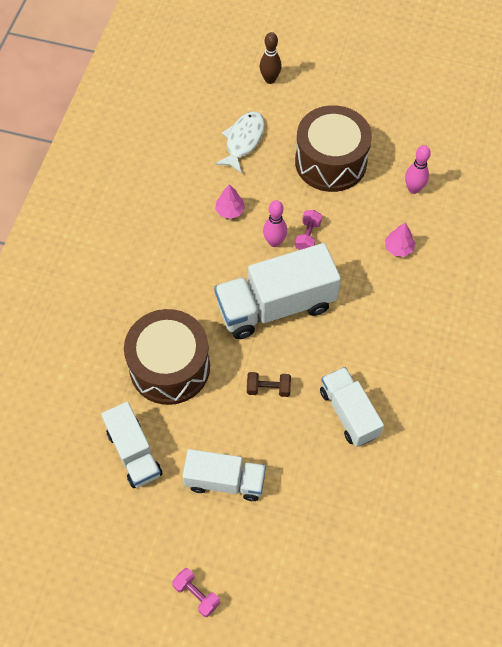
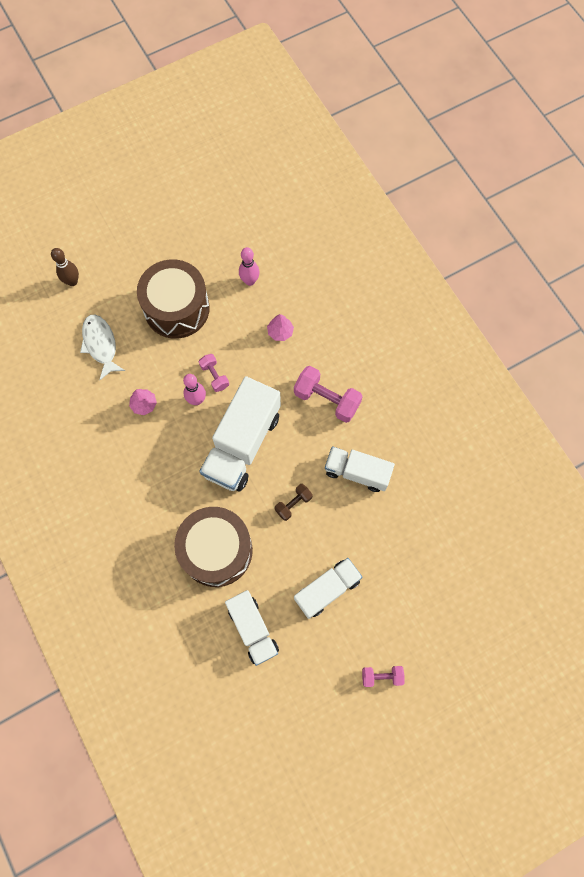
camera: 45 degrees left, 10 degrees up
(134, 453) = (252, 629): white truck -> white truck turned 45 degrees clockwise
(383, 333) = (327, 400): none -> pink dumbbell

